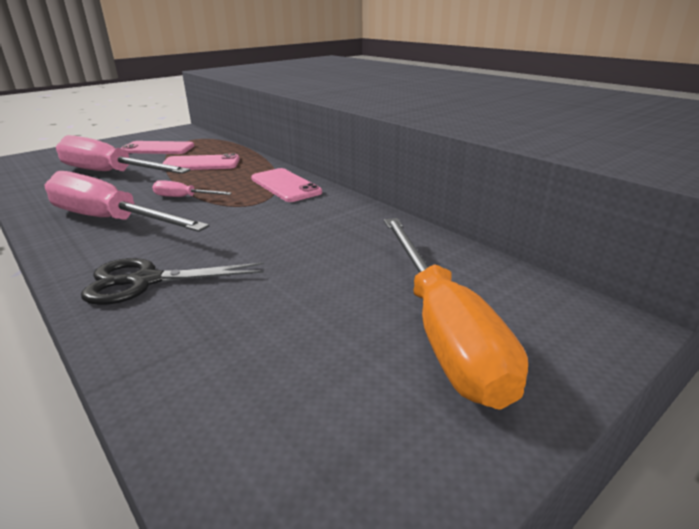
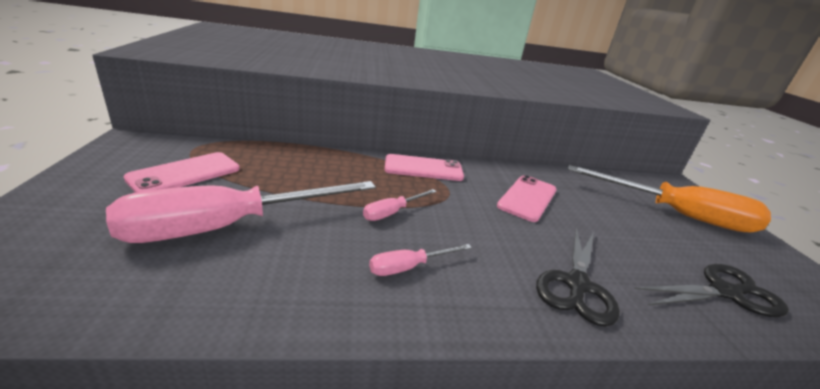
camera: 60 degrees left, 0 degrees up
(110, 220) = (409, 267): pink screwdriver -> pink screwdriver, size x0.43
(201, 164) = (299, 174): pink phone -> pink phone (527, 198)
(224, 378) = (725, 292): none -> black scissors

